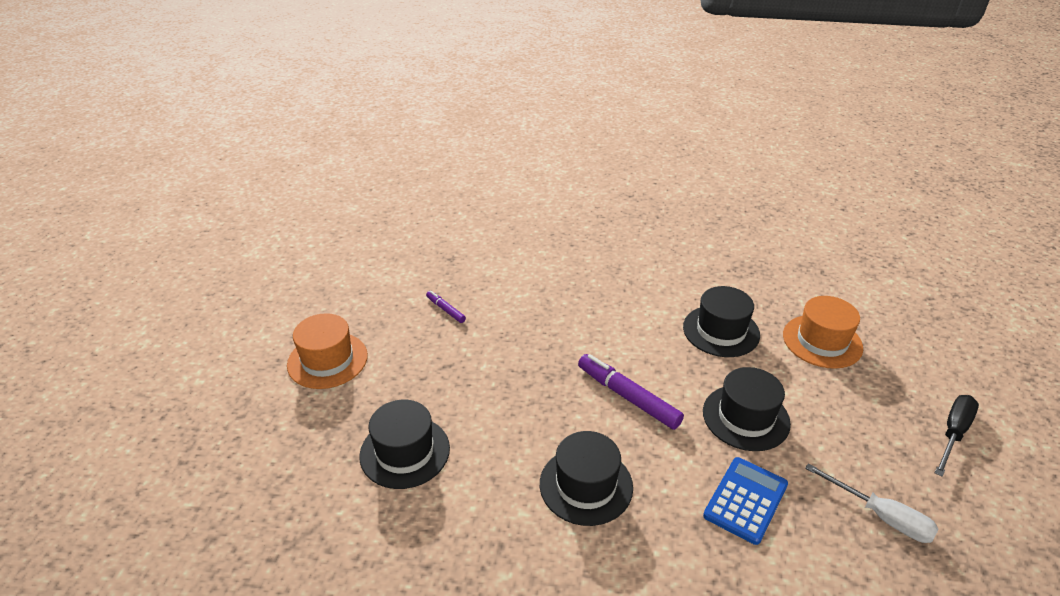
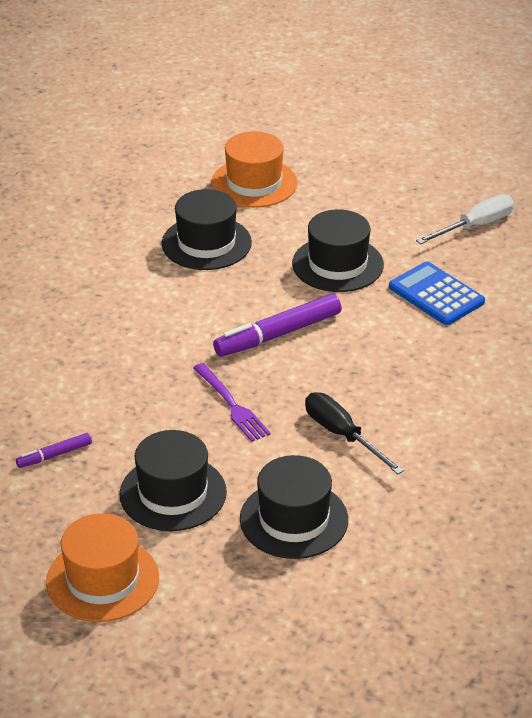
camera: 75 degrees left, 0 degrees up
(528, 387) = (232, 405): none -> purple fork
(586, 485) = (386, 390): black hat -> black hat (173, 493)
(953, 433) = (402, 154): black screwdriver -> black screwdriver (342, 435)

